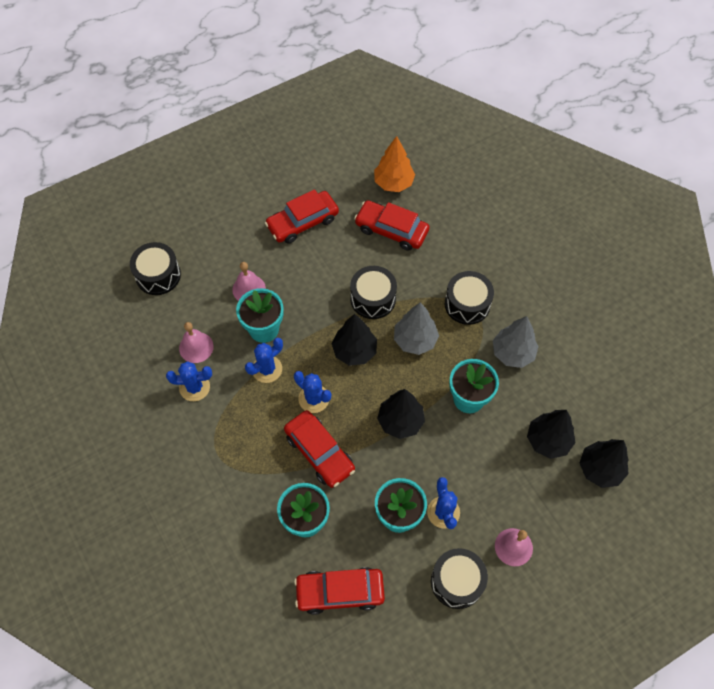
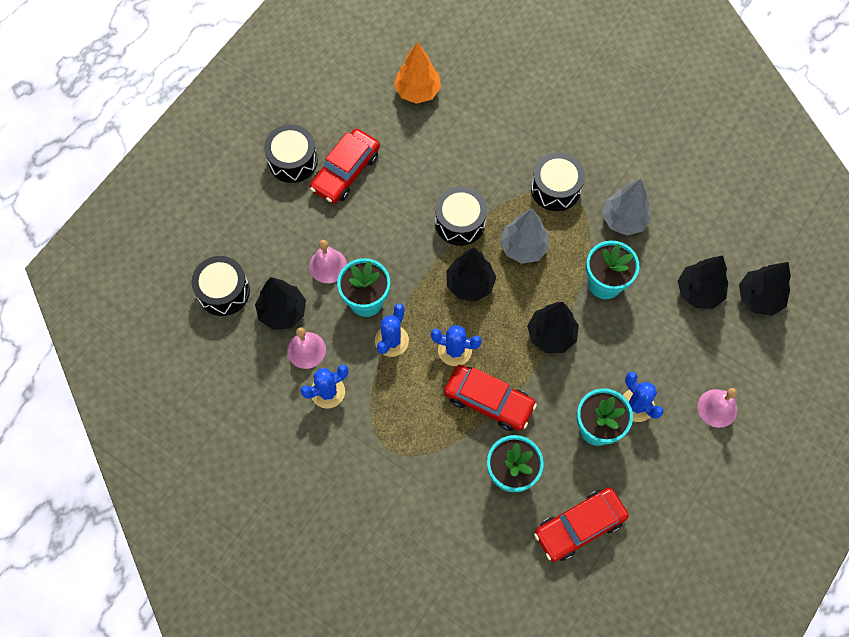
camera: 25 degrees left, 5 degrees up
(194, 310) = (282, 312): none -> black tree
(391, 230) = (441, 142): red car -> none
(457, 581) = (682, 465): black drum -> black drum (293, 161)

